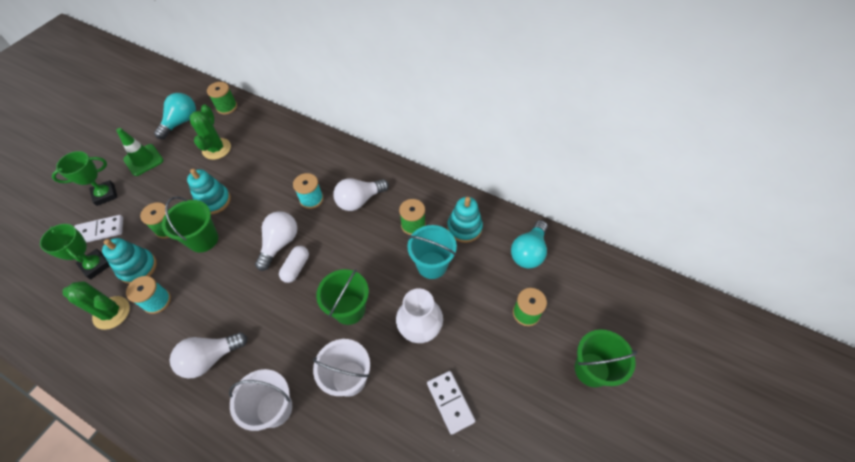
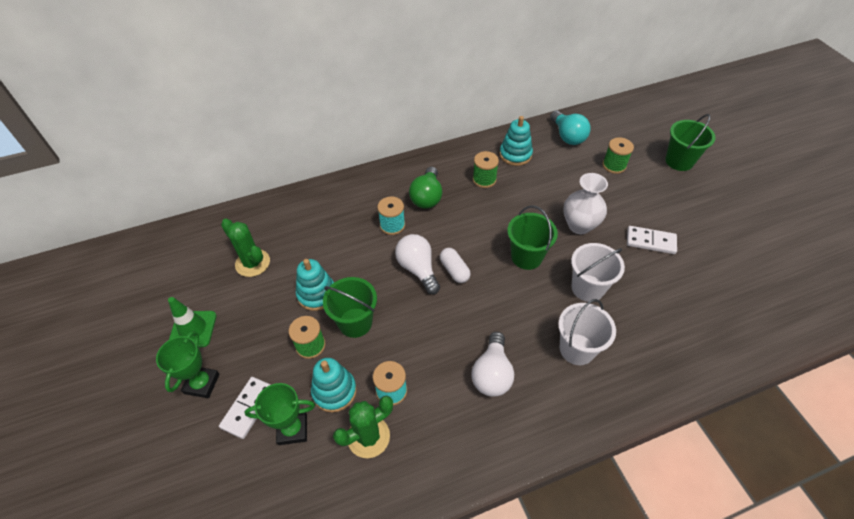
camera: 50 degrees left, 5 degrees down
(181, 122) = (179, 275): turquoise light bulb -> none
(227, 107) = (206, 231): green spool -> none
(359, 200) = (427, 197): white light bulb -> green light bulb
(432, 265) = (531, 189): turquoise bucket -> none

